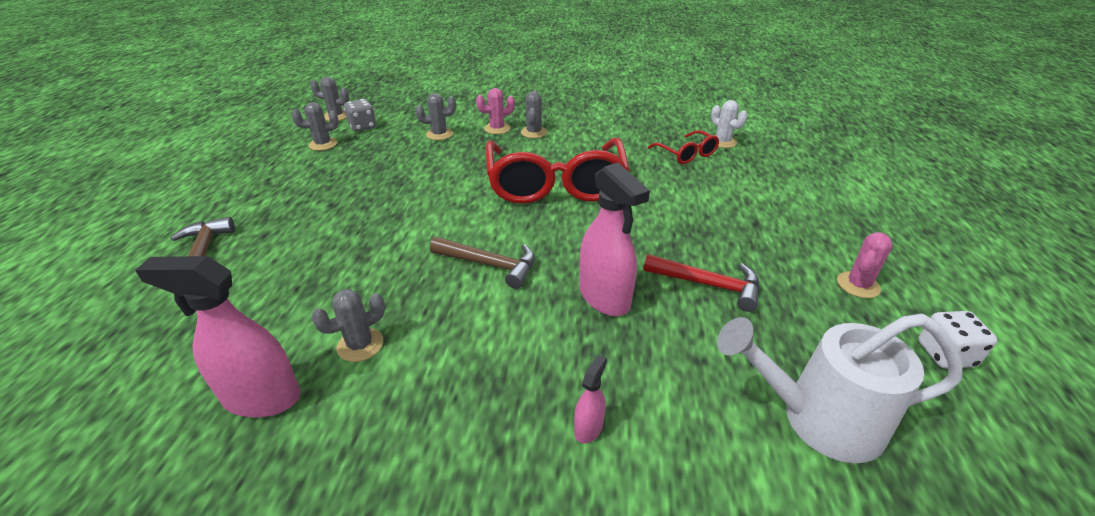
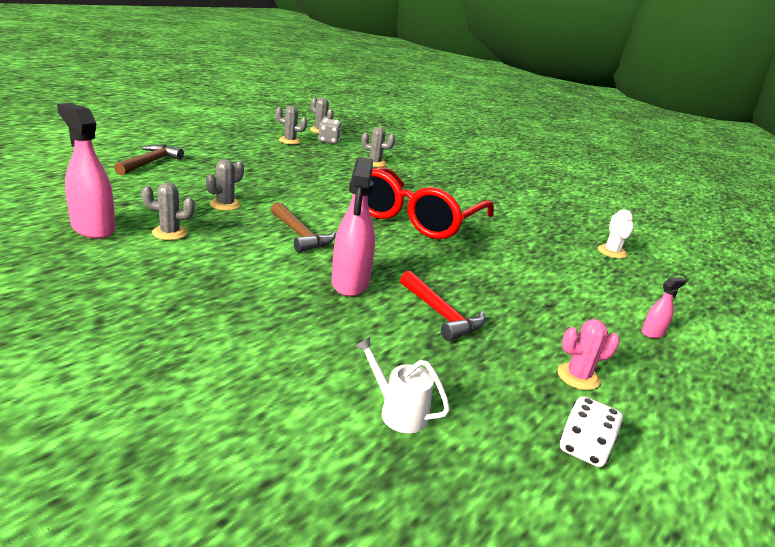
camera: 30 degrees right, 10 degrees down
(497, 128) = (423, 175): pink cactus -> none
(534, 132) = (448, 187): grey cactus -> grey cactus (225, 204)
(588, 427) = (235, 328): pink spray bottle -> pink spray bottle (653, 333)
(687, 154) = (561, 245): red glasses -> none
(817, 419) = (398, 412): white watering can -> white watering can, size x0.53

